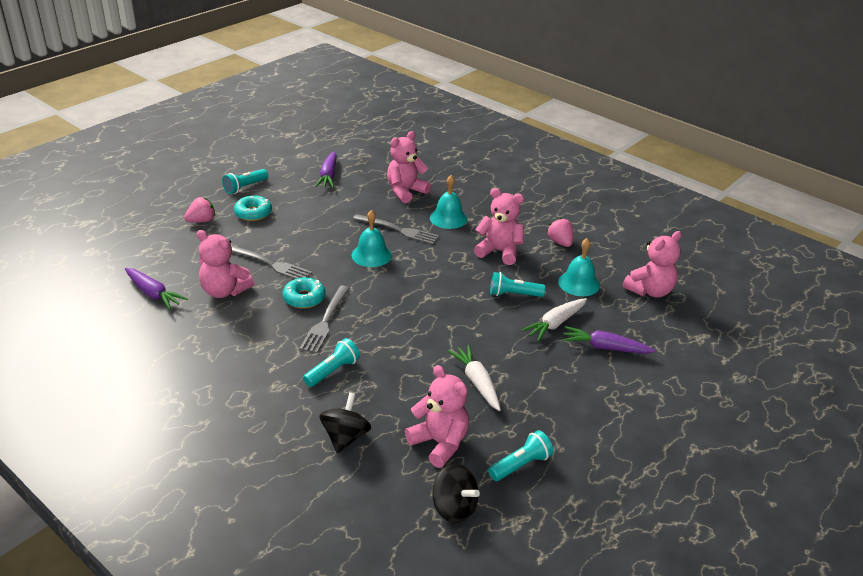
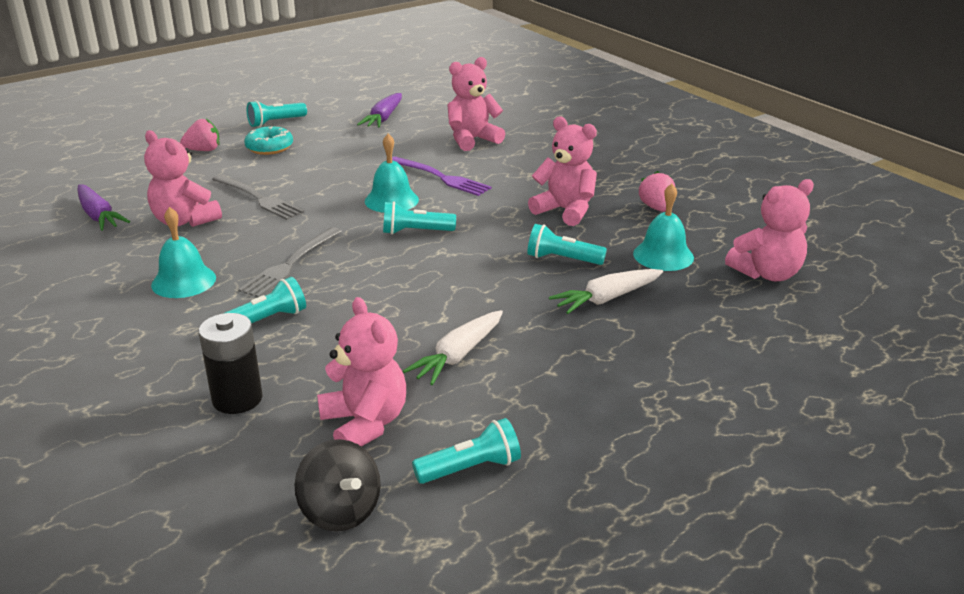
camera: 15 degrees right, 5 degrees down
(304, 298) = (278, 237): turquoise donut -> none
(345, 437) = (237, 399): black spinning top -> black battery
(399, 230) = (442, 178): grey fork -> purple fork
(402, 282) = (415, 232): none -> turquoise flashlight
(448, 218) = (514, 170): turquoise bell -> turquoise bell (183, 281)
(477, 382) = (458, 355): white carrot -> white carrot turned 135 degrees counterclockwise
(604, 348) = (669, 335): purple carrot -> none

